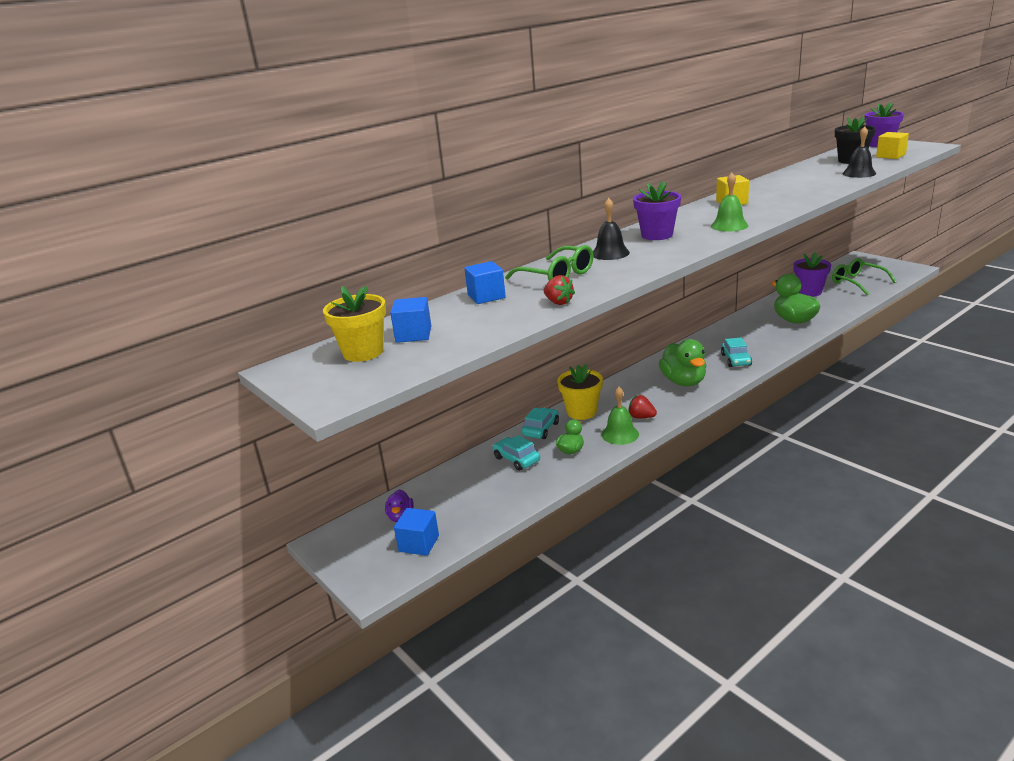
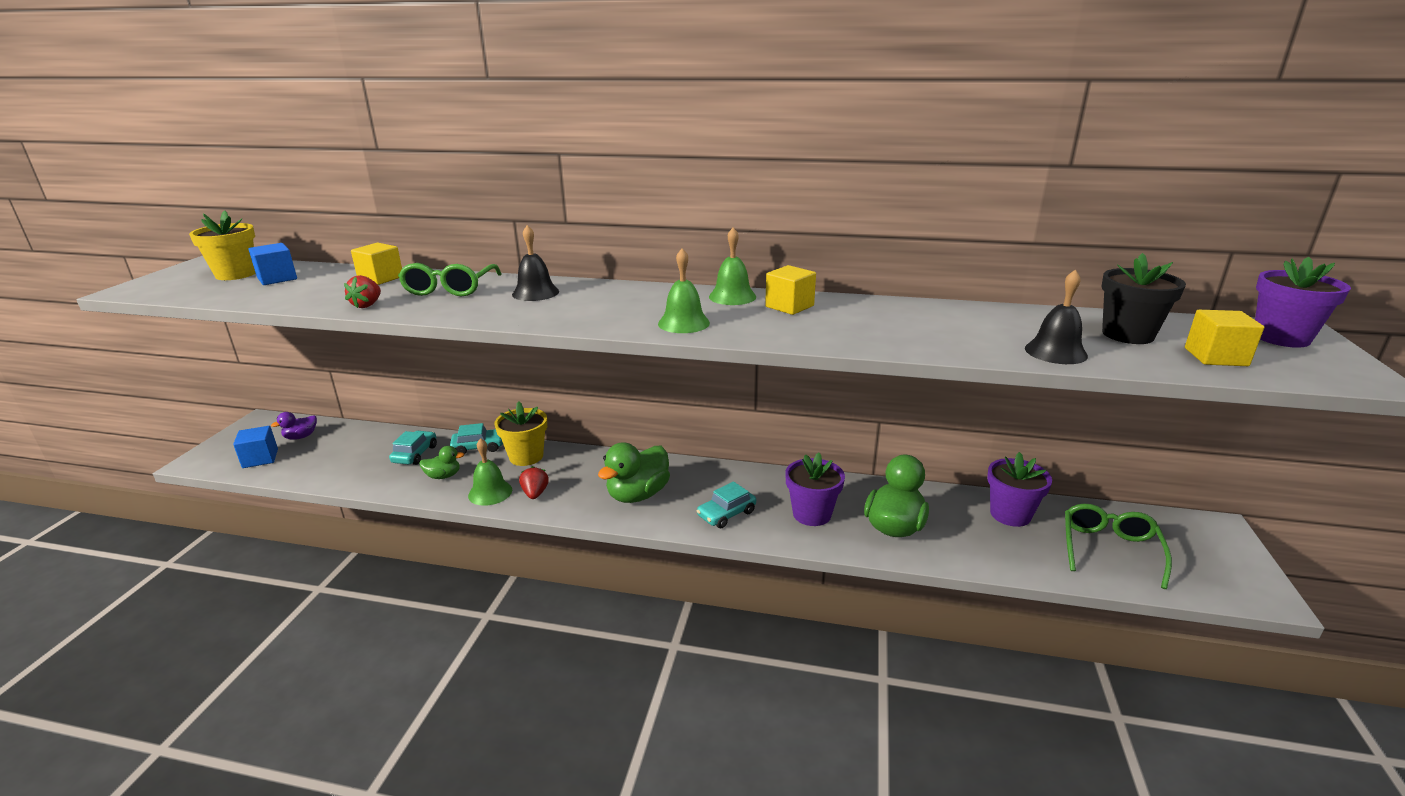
camera: 50 degrees right, 0 degrees up
(486, 296) = (381, 278): blue cube -> yellow cube
(657, 235) = (615, 298): purple flower pot -> purple flower pot (812, 514)
(695, 211) = (732, 296): none -> green bell

